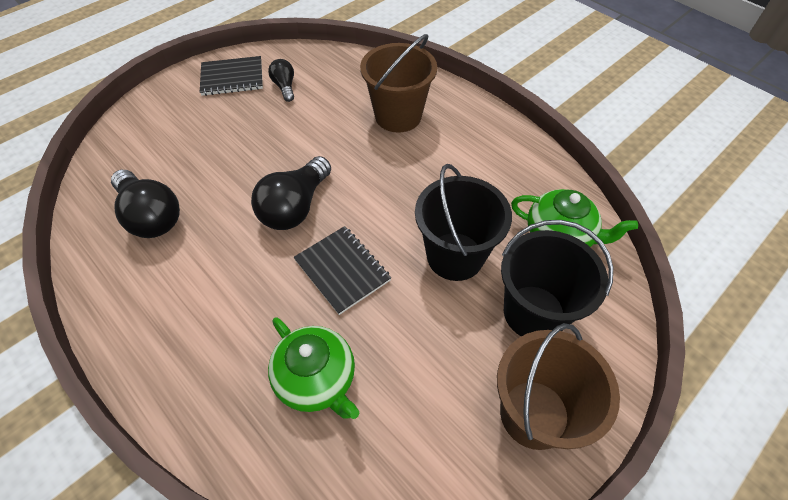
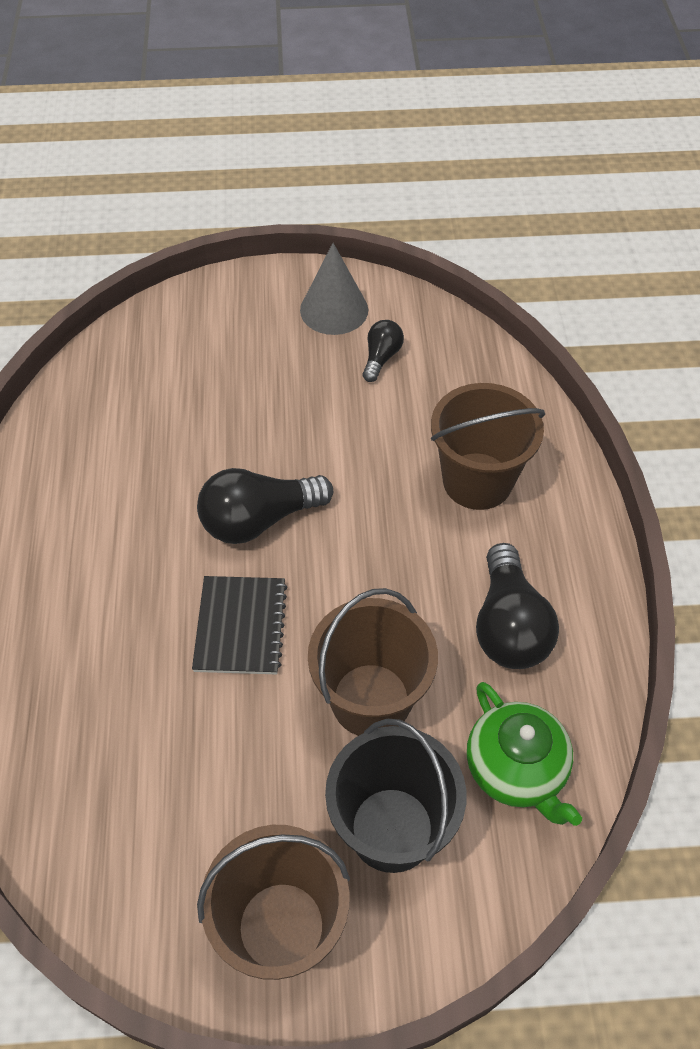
camera: 40 degrees right, 0 degrees up
(151, 216) = (117, 433): black light bulb -> black light bulb (509, 625)
(232, 78) = (334, 309): black notebook -> grey cone
(317, 379) = (117, 720): green teapot -> none
(455, 256) = (371, 700): black bucket -> brown bucket

